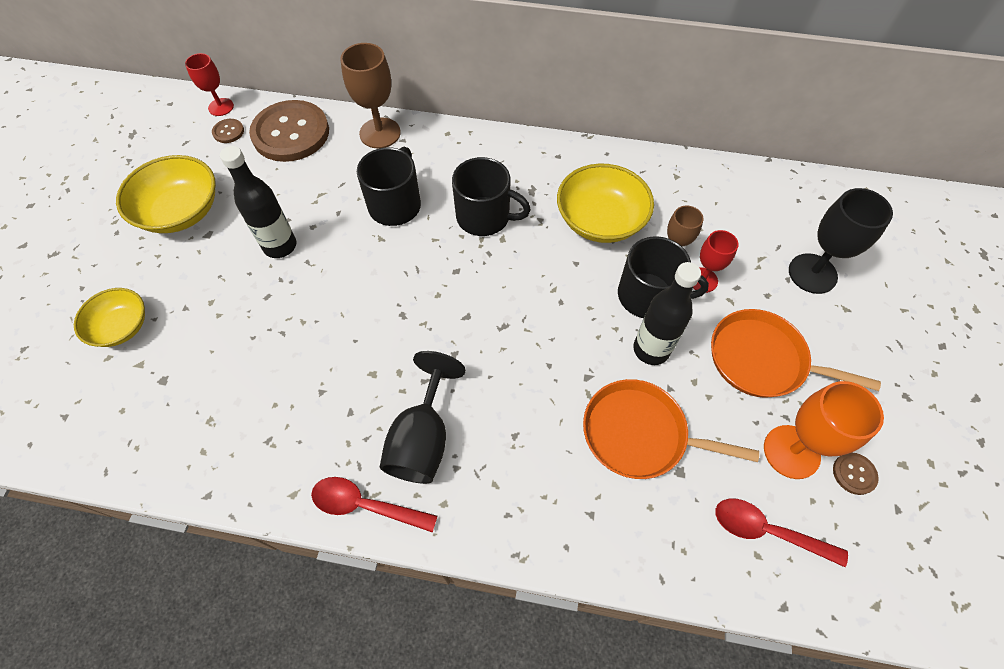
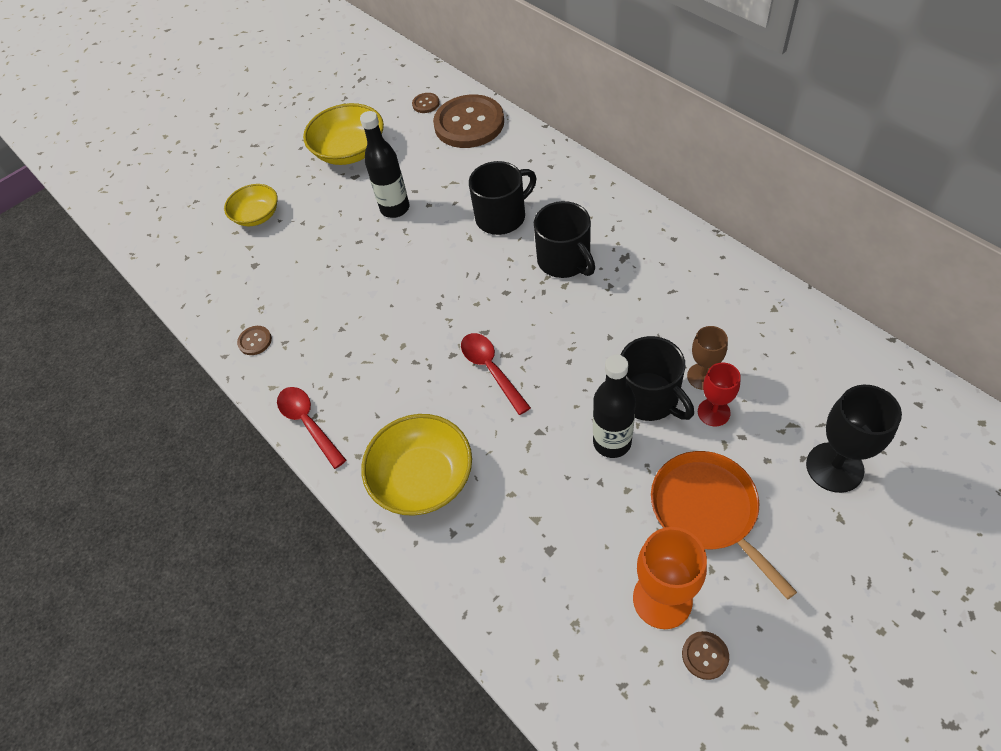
camera: 45 degrees right, 5 degrees down
(221, 107) = (435, 82): red goblet -> none
(232, 459) = (255, 341): none -> brown button
(380, 133) = (537, 152): brown goblet -> none
(422, 439) = (380, 402): black goblet -> none
(600, 220) = (663, 312): yellow bowl -> yellow bowl (423, 478)
(639, 434) = (542, 500): orange pan -> none
(767, 531) = (581, 642): red spoon -> red spoon (491, 369)

